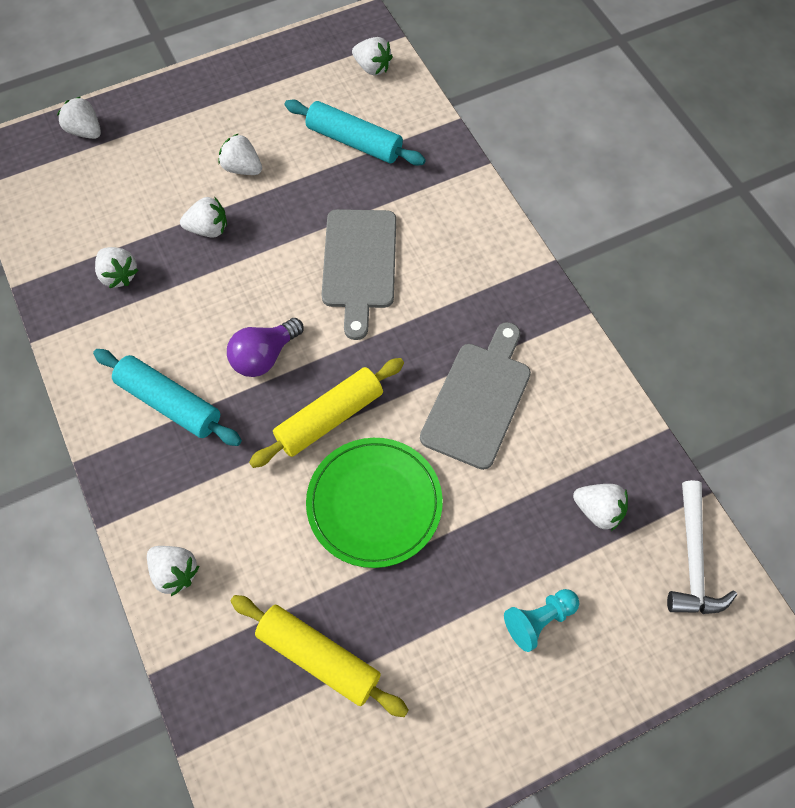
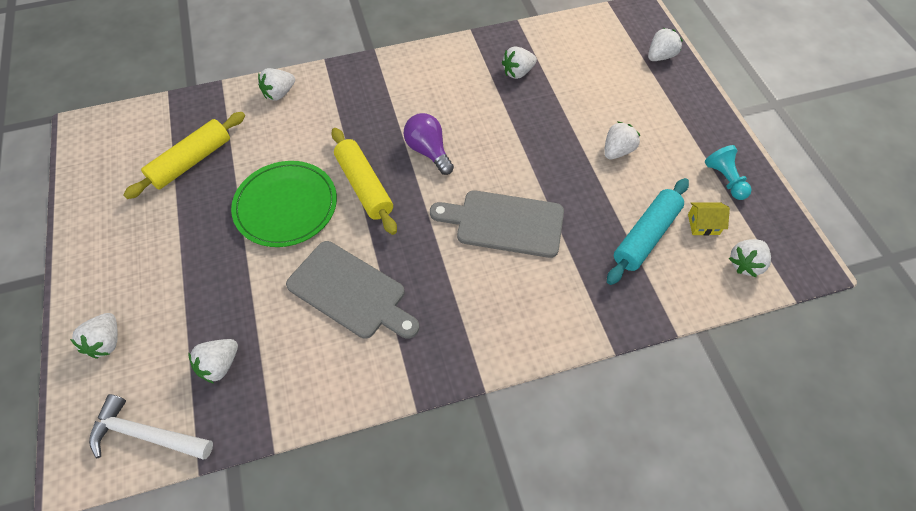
camera: 100 degrees right, 5 degrees down
(169, 403) = (403, 96): turquoise rolling pin -> none
(208, 229) = (554, 125): white strawberry -> white strawberry (106, 342)
(331, 97) = (703, 224): none -> yellow house
(539, 620) = (153, 299): turquoise pawn -> turquoise pawn (725, 179)

